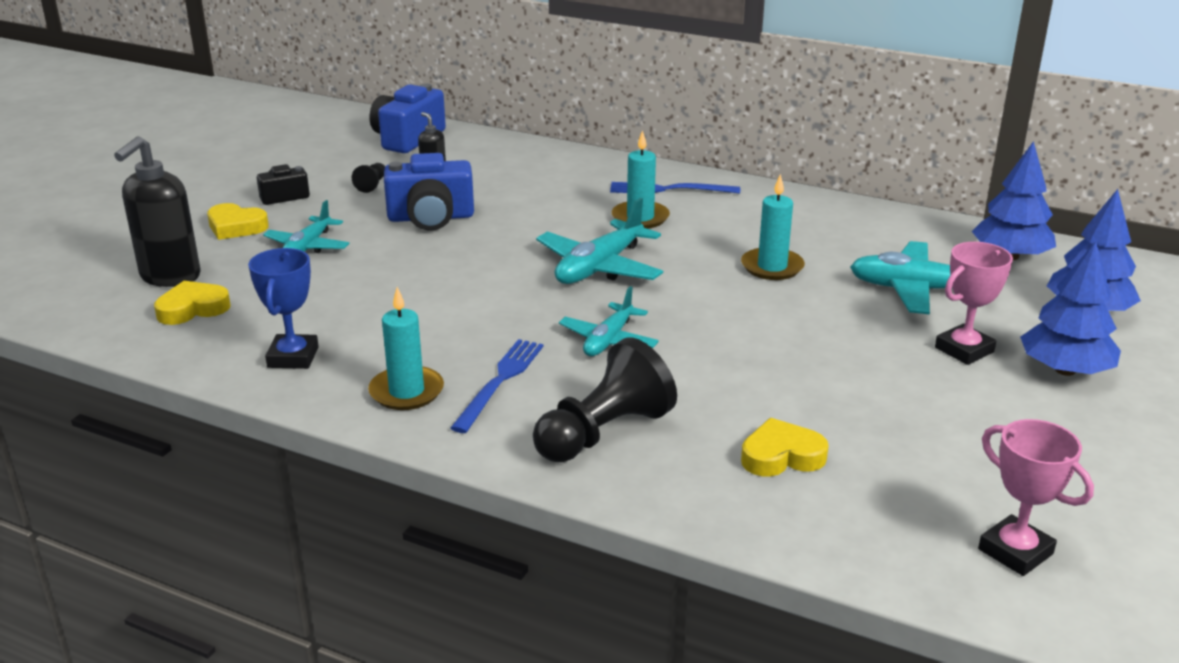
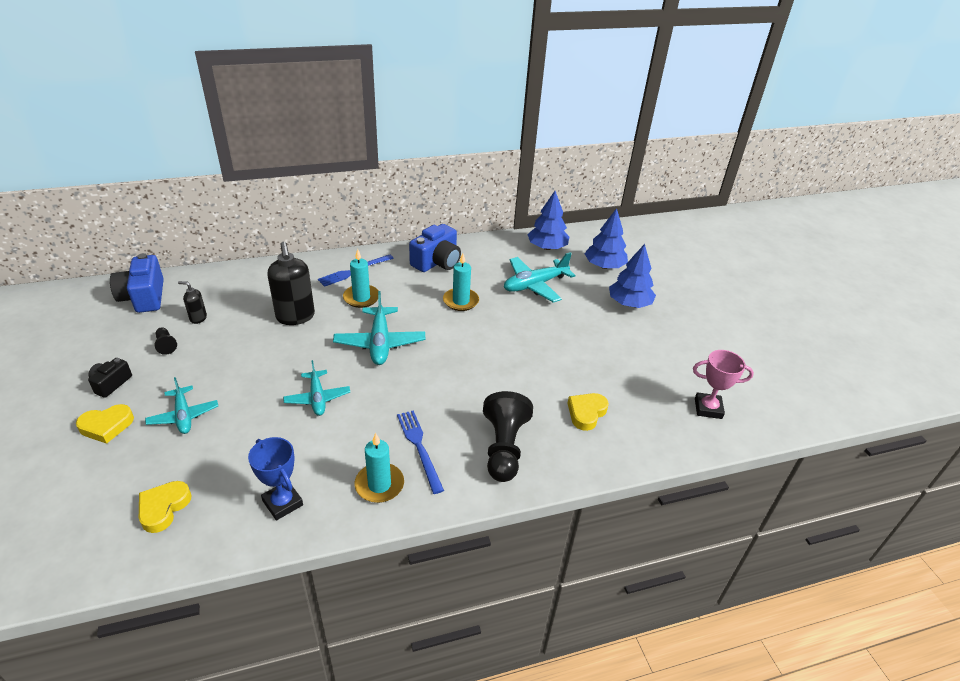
camera: 45 degrees left, 10 degrees up
(170, 277) = (109, 493): black soap dispenser -> black soap dispenser (295, 317)
(431, 218) = (239, 353): blue camera -> blue camera (437, 262)
(608, 340) = (440, 389): turquoise plane -> turquoise plane (317, 398)
(964, 350) = (586, 311): pink trophy -> none

